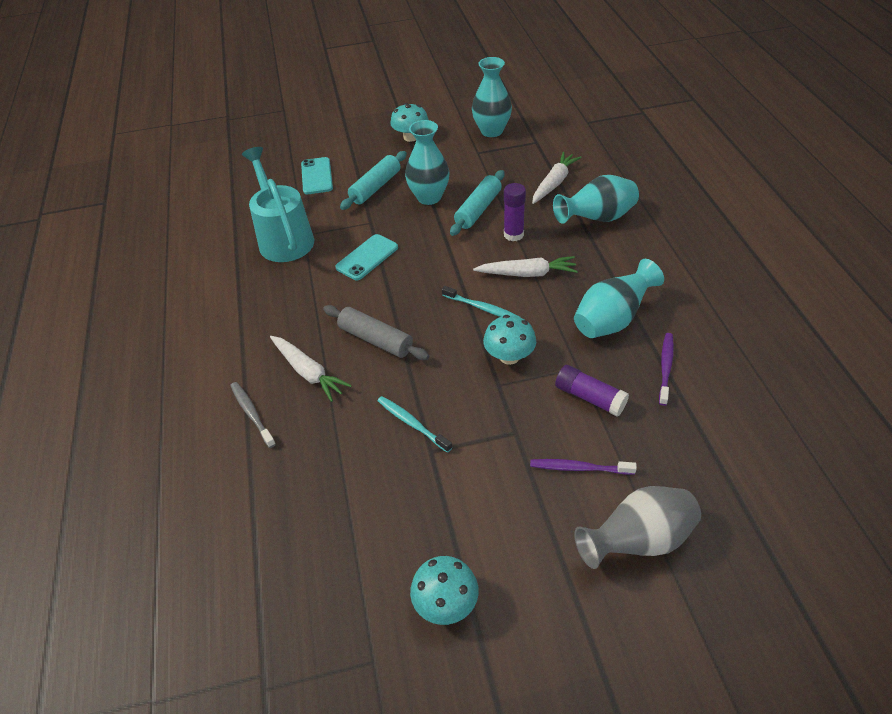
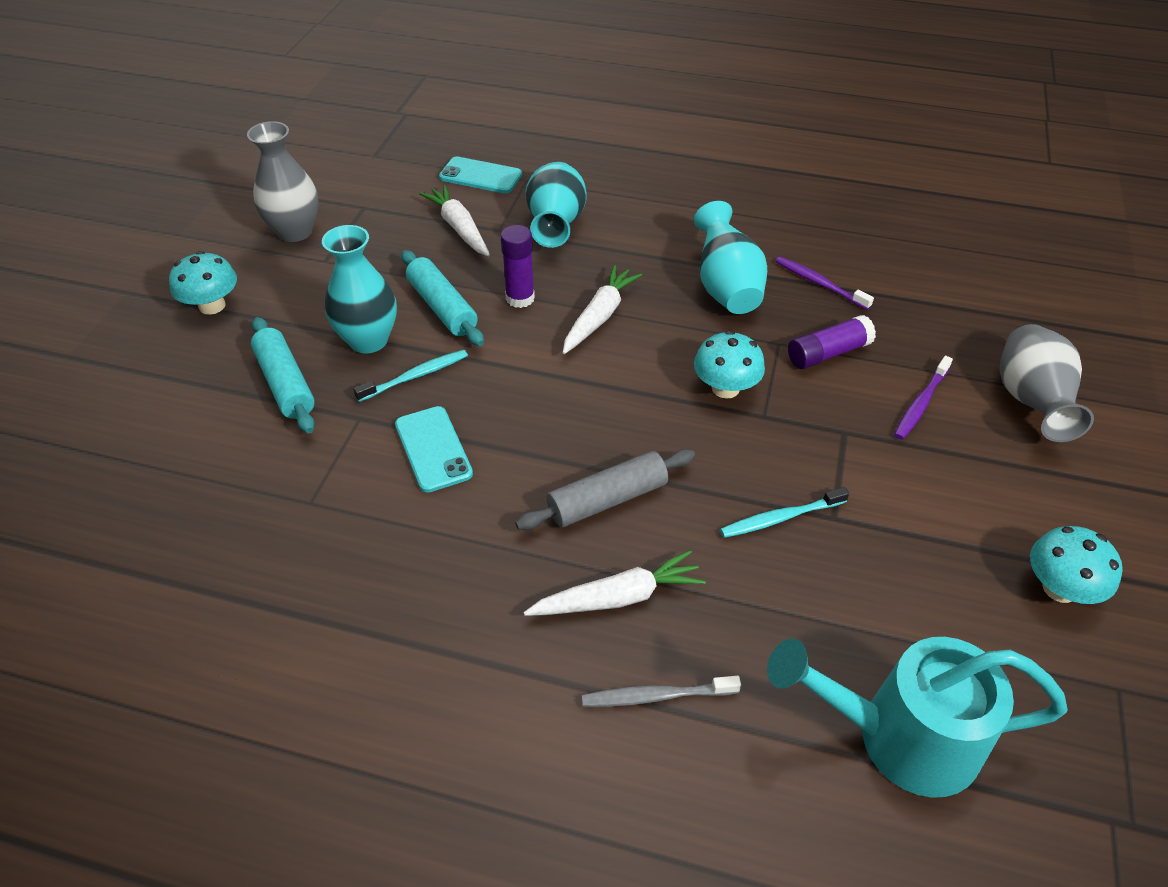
camera: 65 degrees left, 0 degrees up
(284, 237) = (291, 530): turquoise watering can -> turquoise watering can (899, 737)
(316, 176) = (180, 439): turquoise phone -> turquoise phone (480, 176)
(482, 308) = (627, 377): turquoise toothbrush -> turquoise toothbrush (415, 376)
(491, 131) = (295, 231): turquoise vase -> grey vase

